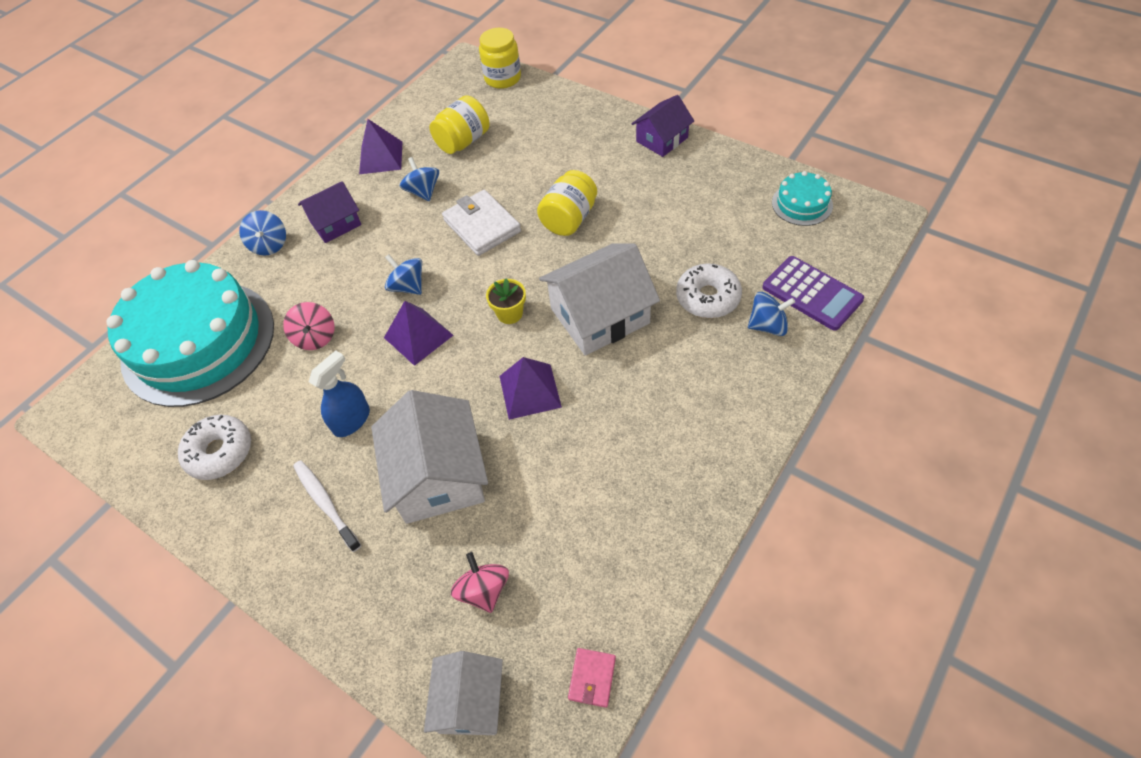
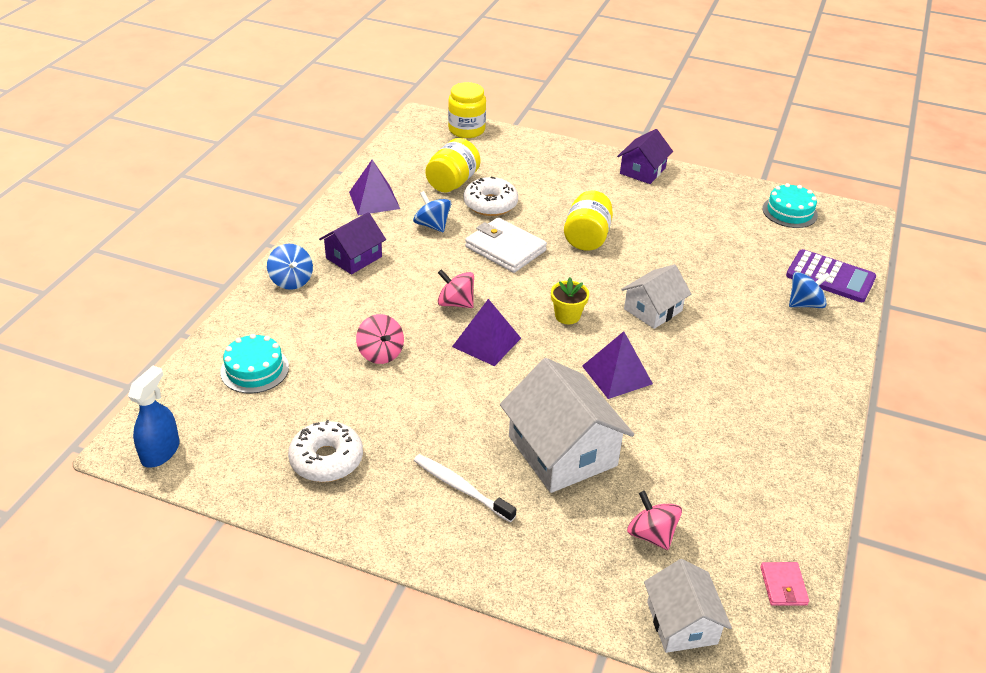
camera: 20 degrees left, 15 degrees down
(198, 342) = (254, 369): turquoise cake -> turquoise cake, size x0.42
(351, 420) = (453, 417): blue spray bottle -> blue spray bottle (160, 452)
(408, 286) = (455, 303): blue spinning top -> pink spinning top
(600, 315) = (653, 310): white house -> white house, size x0.60
(707, 297) = (743, 288): white donut -> white donut (490, 204)

